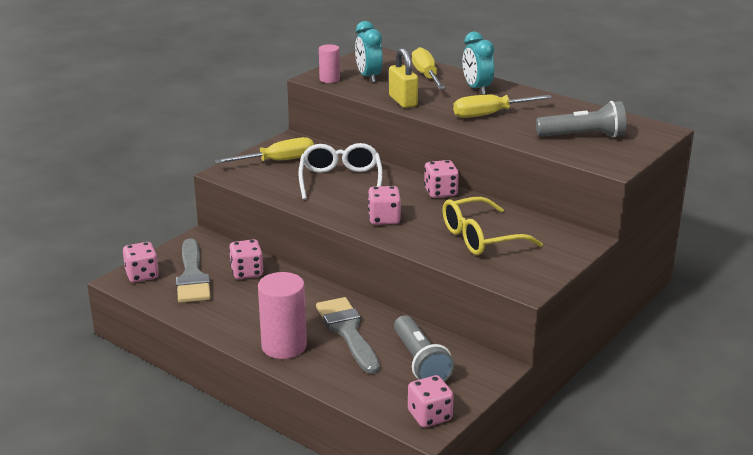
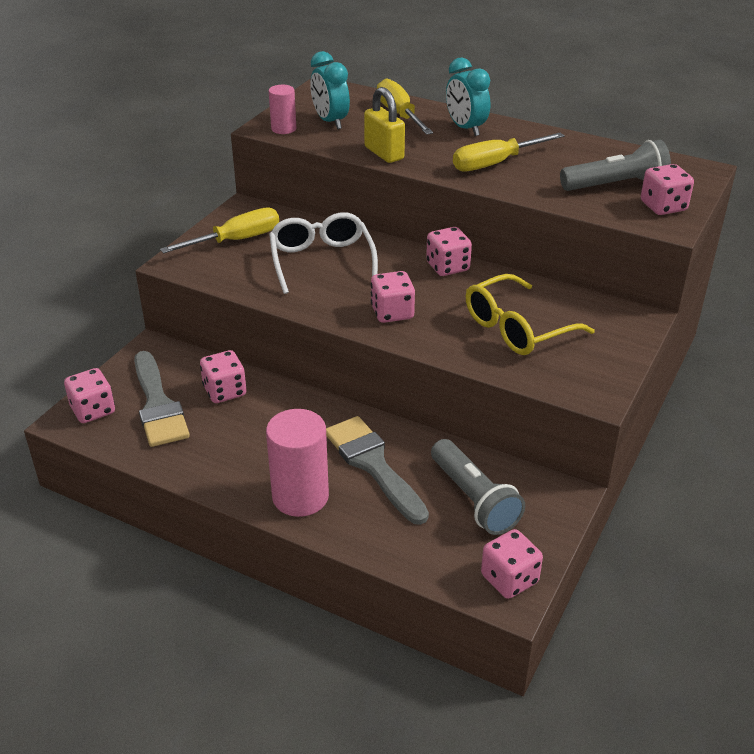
camera: 10 degrees left, 10 degrees up
(615, 153) = (663, 206): none -> pink dice

